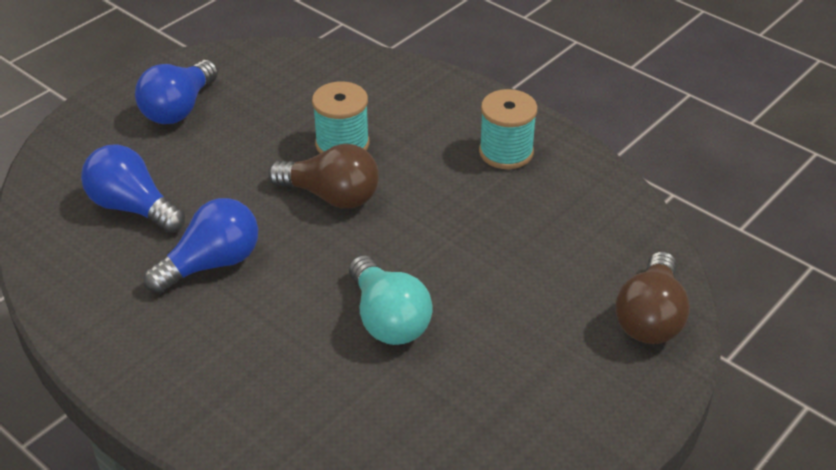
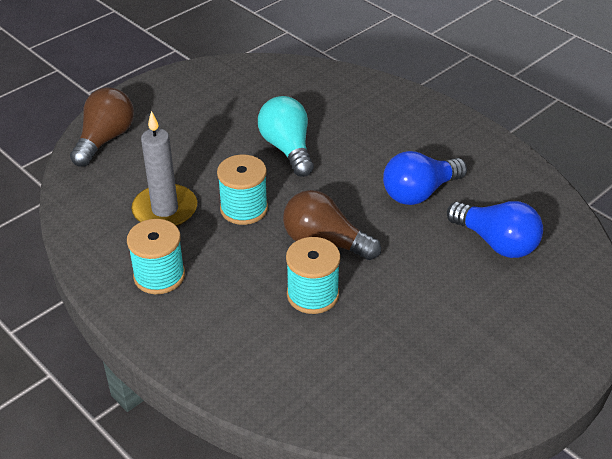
camera: 175 degrees left, 0 degrees up
(179, 108) = (483, 349): blue light bulb -> none
(431, 229) = (244, 209): none -> turquoise spool
(527, 222) = (165, 210): none -> grey candle

